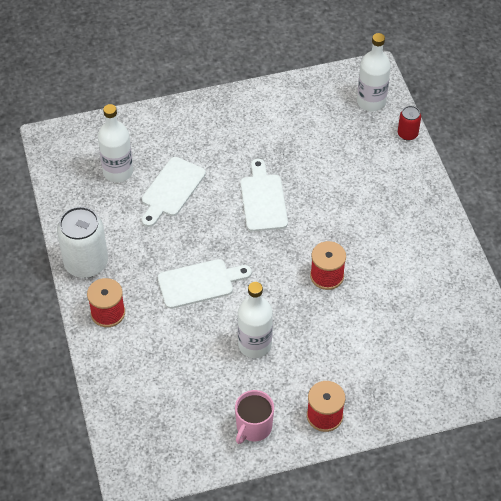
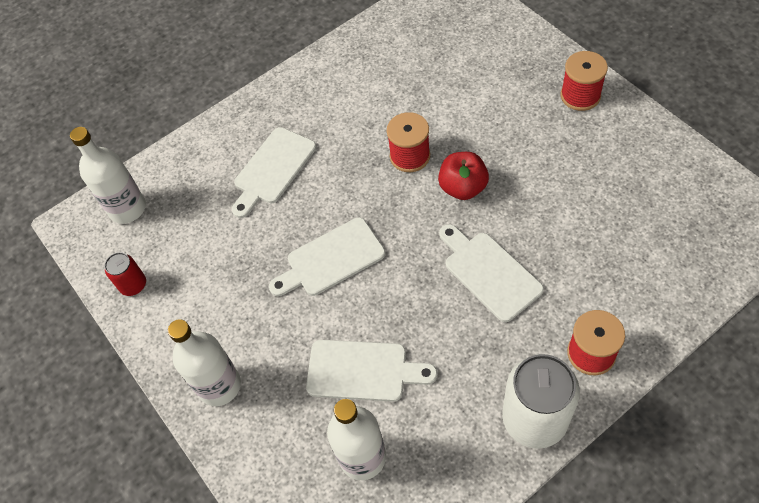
camera: 105 degrees left, 5 degrees up
(253, 427) = (634, 146): pink mug -> none
(255, 345) = (537, 184): white bottle -> white bottle (219, 385)
(279, 297) = (463, 187): none -> red apple
(361, 190) = (272, 169): none -> white cutting board
(407, 134) = (169, 156): red can -> red can (133, 285)

